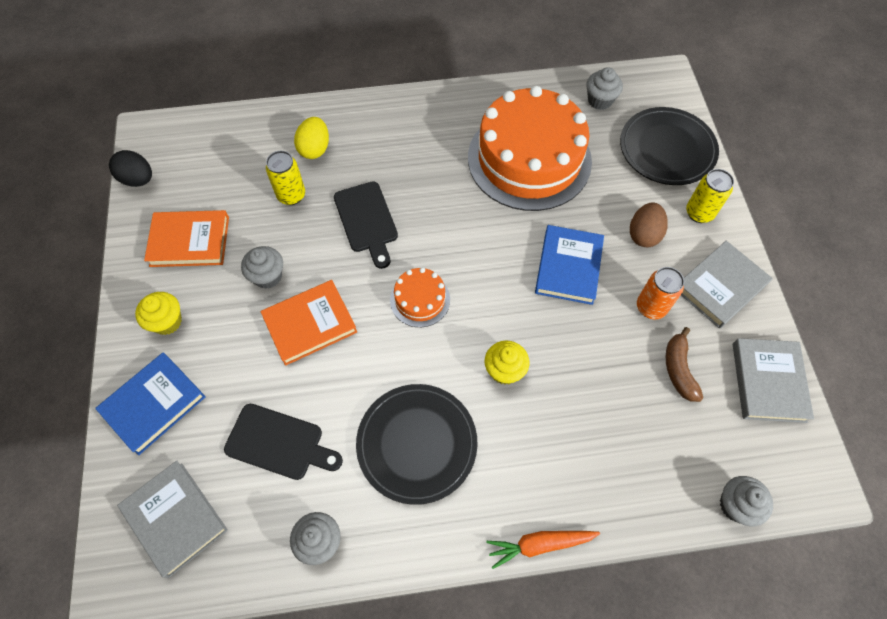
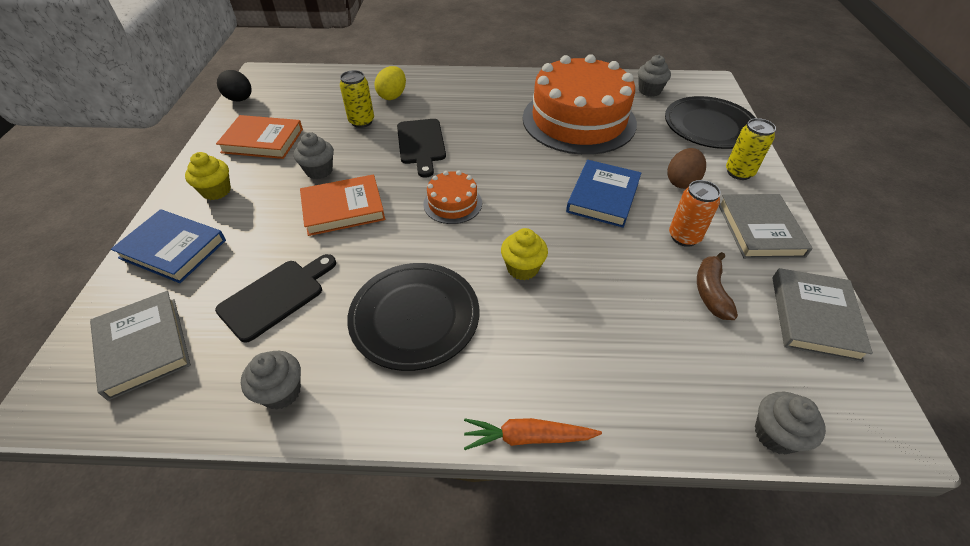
camera: 10 degrees right, 15 degrees down
(154, 404) = (173, 249): blue book -> blue book turned 60 degrees clockwise
(279, 443) = (276, 296): black cutting board -> black cutting board turned 75 degrees counterclockwise
(720, 286) = (759, 229): grey book -> grey book turned 60 degrees counterclockwise

